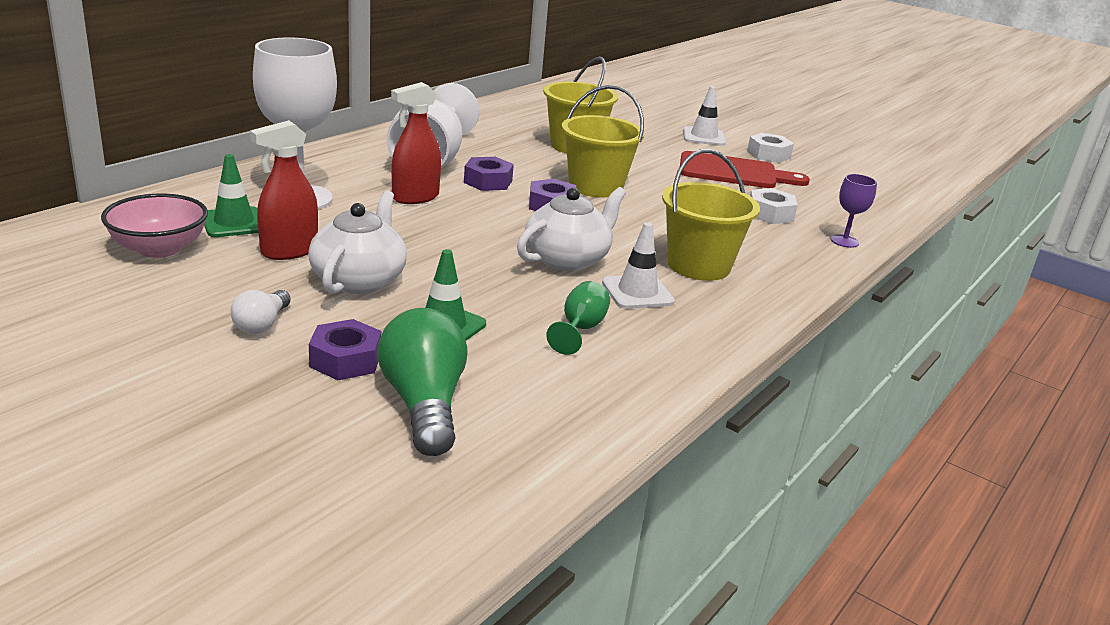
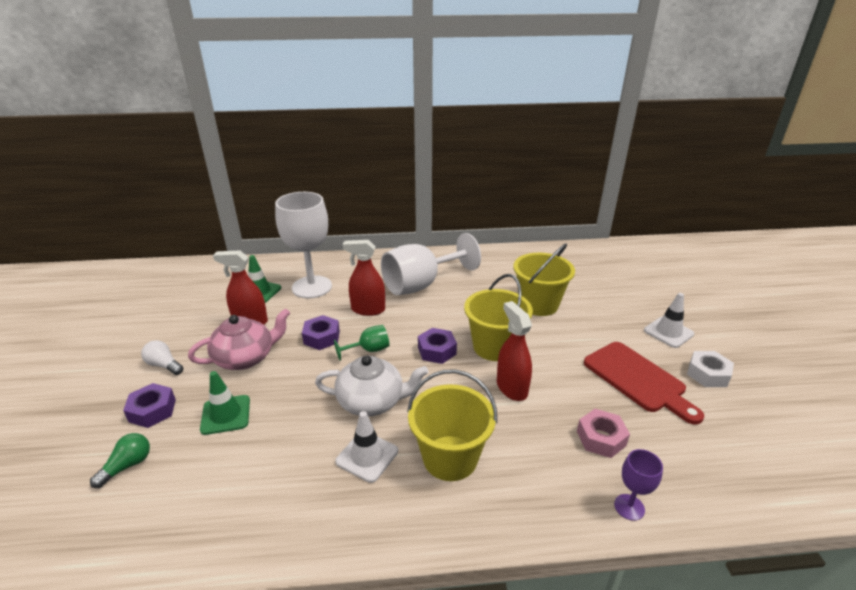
camera: 50 degrees right, 5 degrees up
(159, 249) = (207, 296): pink bowl -> none
(262, 324) = (164, 365): white light bulb -> white light bulb turned 60 degrees clockwise
(359, 280) = (245, 358): white teapot -> pink teapot
(424, 404) = (127, 466): green light bulb -> green light bulb, size x0.54
(488, 181) = (429, 314): purple nut -> purple nut (321, 337)
(580, 329) = (283, 465): green goblet -> green goblet (369, 350)
(660, 208) = (511, 388): none -> red spray bottle
(770, 214) = (601, 438): white nut -> pink nut

